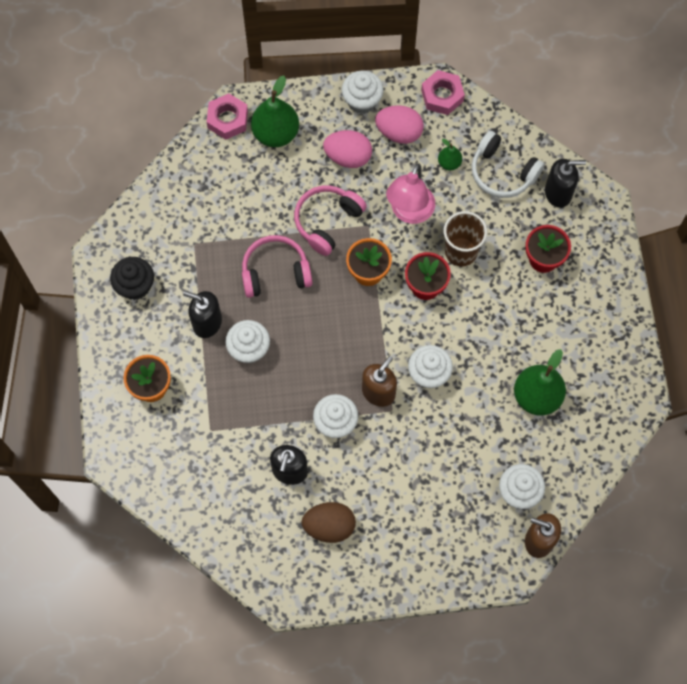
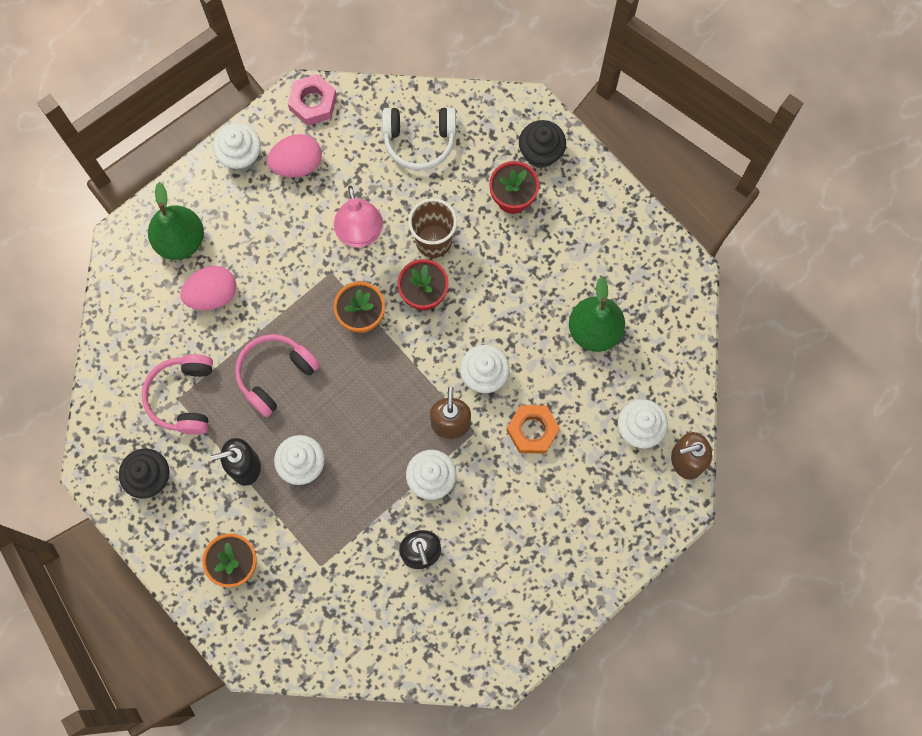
camera: 35 degrees left, 5 degrees up
(228, 119) = (124, 257): pink nut -> none
(327, 221) = (290, 294): pink headphones -> pink headphones (183, 397)
(329, 526) = (493, 578): brown egg -> none
(348, 157) = (265, 219): pink egg -> pink egg (212, 295)
(436, 438) = (532, 430): none -> orange nut
(449, 163) = (364, 163): green pear -> none
(558, 193) = (483, 127): black soap dispenser -> none
(589, 239) = (540, 153): none -> black cupcake

